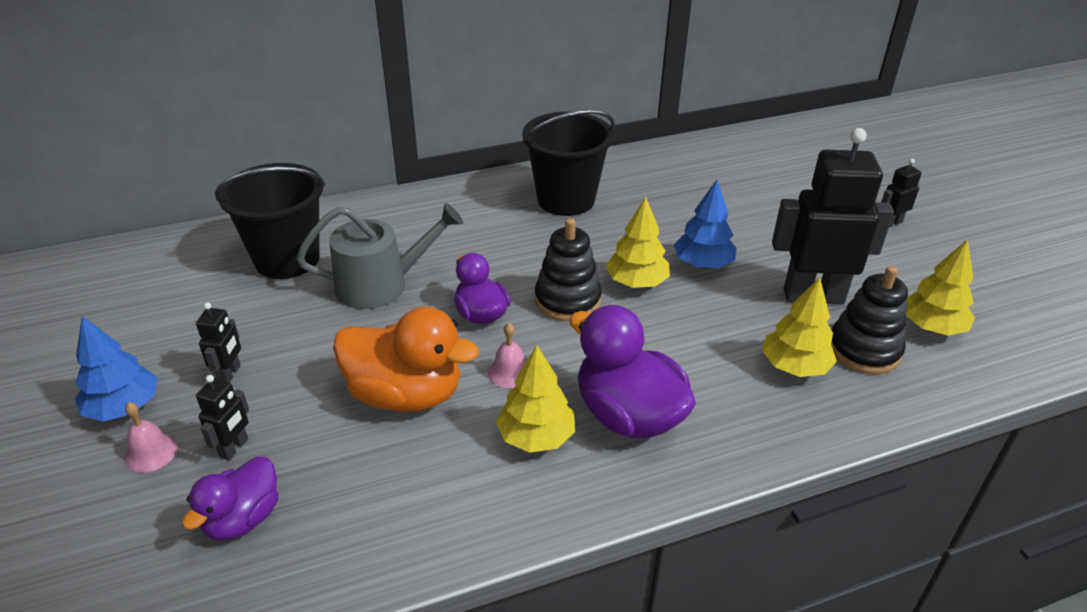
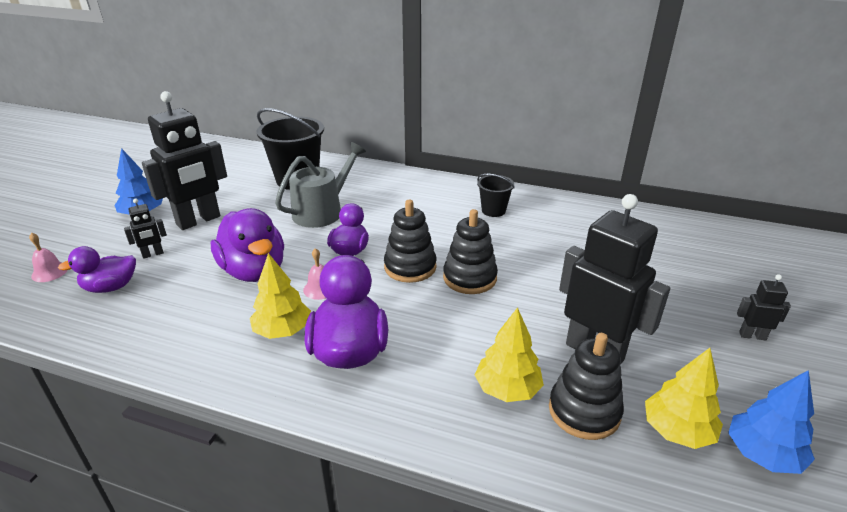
camera: 40 degrees right, 5 degrees down
(151, 452) = (124, 238): pink bell -> pink bell (49, 272)
(230, 374) = (199, 221): black robot -> black robot, size x2.26
(381, 285) = (322, 211): grey watering can -> grey watering can turned 75 degrees counterclockwise
(406, 394) = (254, 271): orange duck -> purple duck
(566, 200) = (493, 210): black bucket -> black bucket, size x0.52
(636, 282) = (469, 278): yellow tree -> black stacking toy
(703, 264) = (535, 289): blue tree -> blue tree (762, 454)

